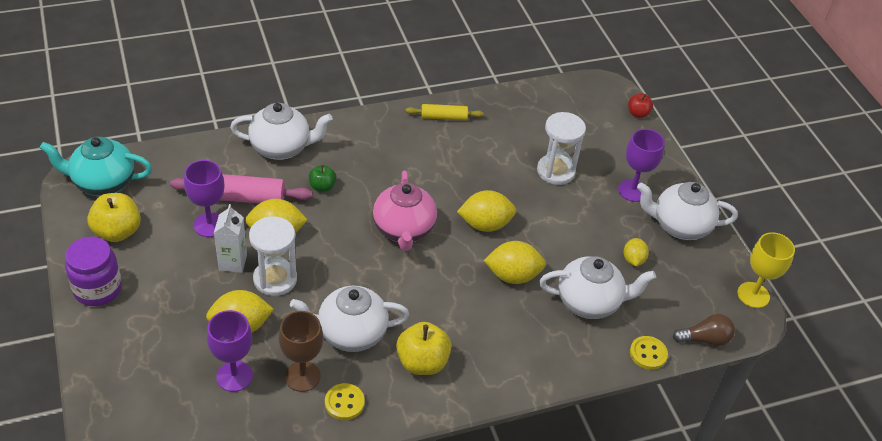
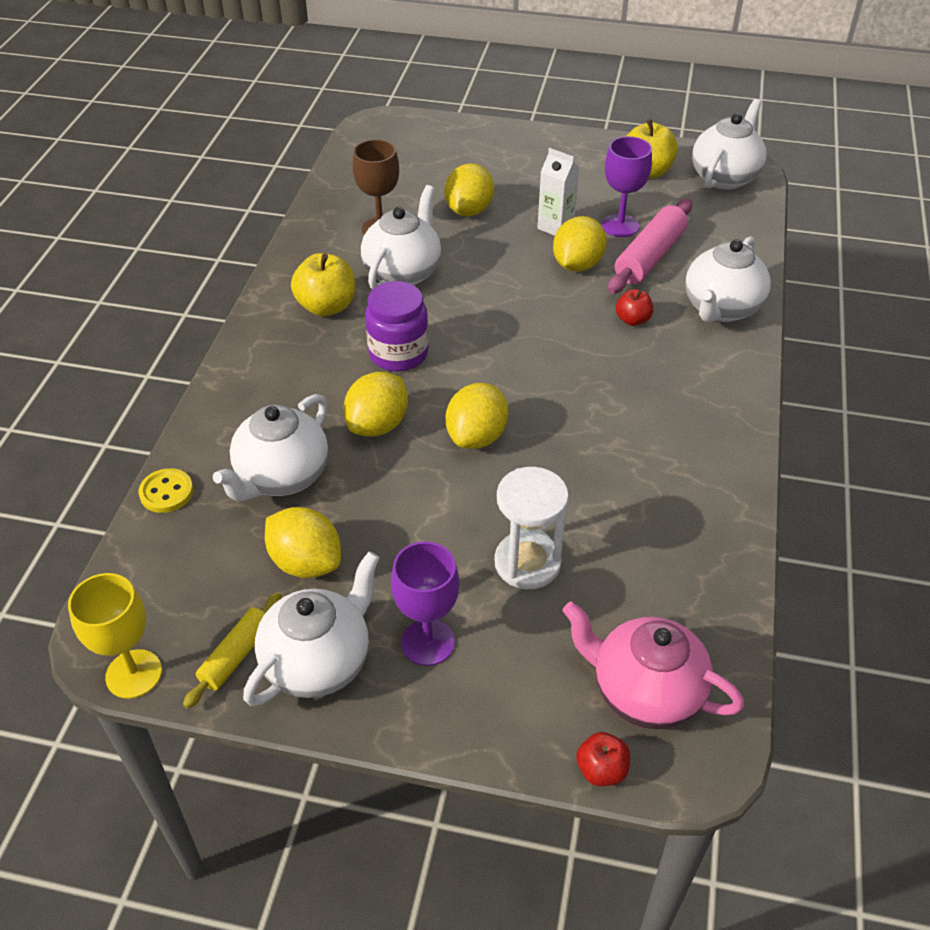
camera: 125 degrees right, 0 degrees up
(98, 289) = (577, 148): purple jar -> purple jar (398, 353)
(103, 183) = (725, 177): turquoise teapot -> white teapot
(234, 376) = (415, 193): purple goblet -> none
(275, 279) = (512, 246): white hourglass -> none
(322, 186) = (632, 320): green apple -> red apple
(344, 403) = (329, 243): yellow button -> none
(404, 230) = (517, 360): pink teapot -> pink teapot (644, 692)
(444, 117) = (713, 484): yellow rolling pin -> yellow rolling pin (236, 655)
(633, 260) = (306, 562): yellow lemon -> yellow lemon, size x1.68
(704, 339) = (130, 564): brown light bulb -> none

